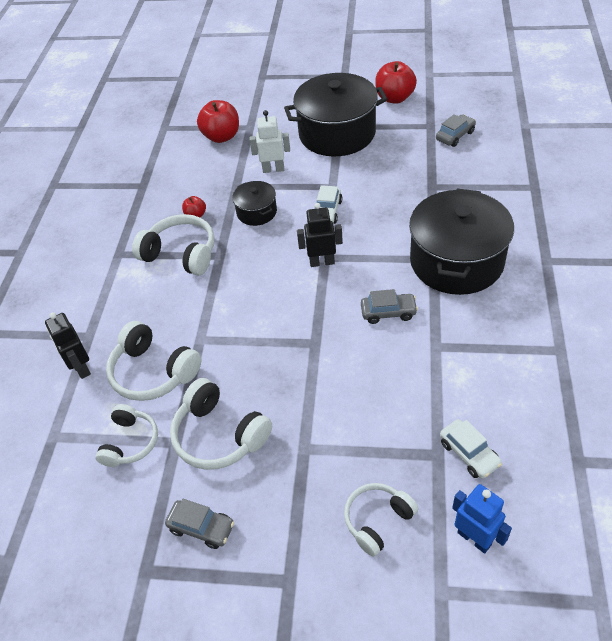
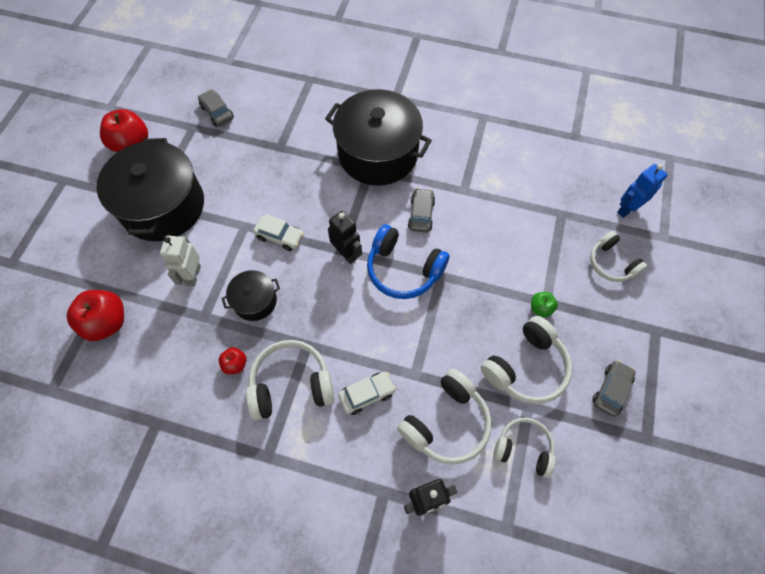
camera: 85 degrees left, 15 degrees up
(181, 254) = (291, 385): white headphones -> white headphones turned 45 degrees clockwise
(295, 443) = (540, 308): none -> green apple
(314, 310) = (403, 269): none -> blue headphones
(322, 262) = (346, 253): black robot -> black robot turned 135 degrees clockwise
(469, 453) = (563, 195): white car -> white car (367, 394)

